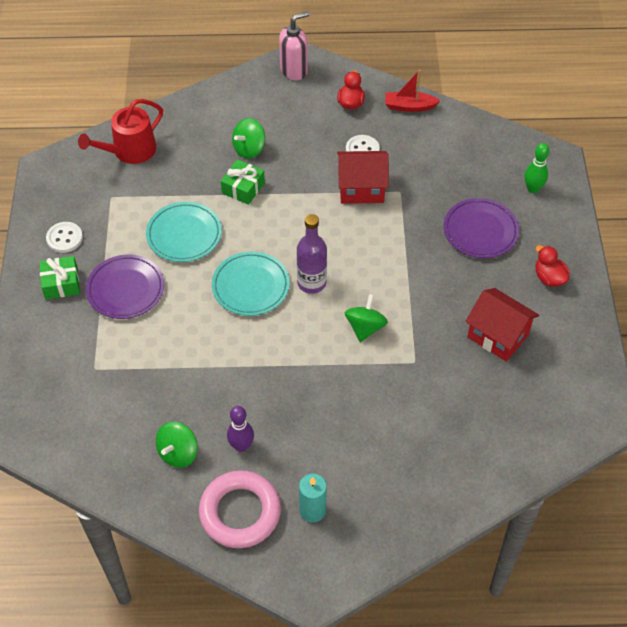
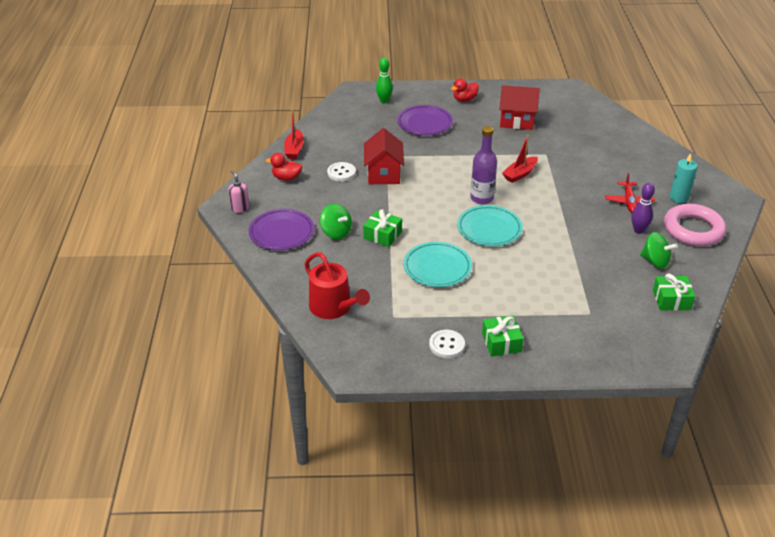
camera: 90 degrees left, 15 degrees down
(107, 456) = (671, 300): none -> green gift
(125, 289) = (502, 300): purple plate -> purple plate (281, 232)
(294, 70) = (240, 208): pink soap dispenser -> pink soap dispenser, size x0.63
(304, 445) = (629, 202): none -> red plane
(365, 327) = (520, 174): green spinning top -> red boat
(498, 336) = (516, 121): red house -> red house turned 60 degrees clockwise

